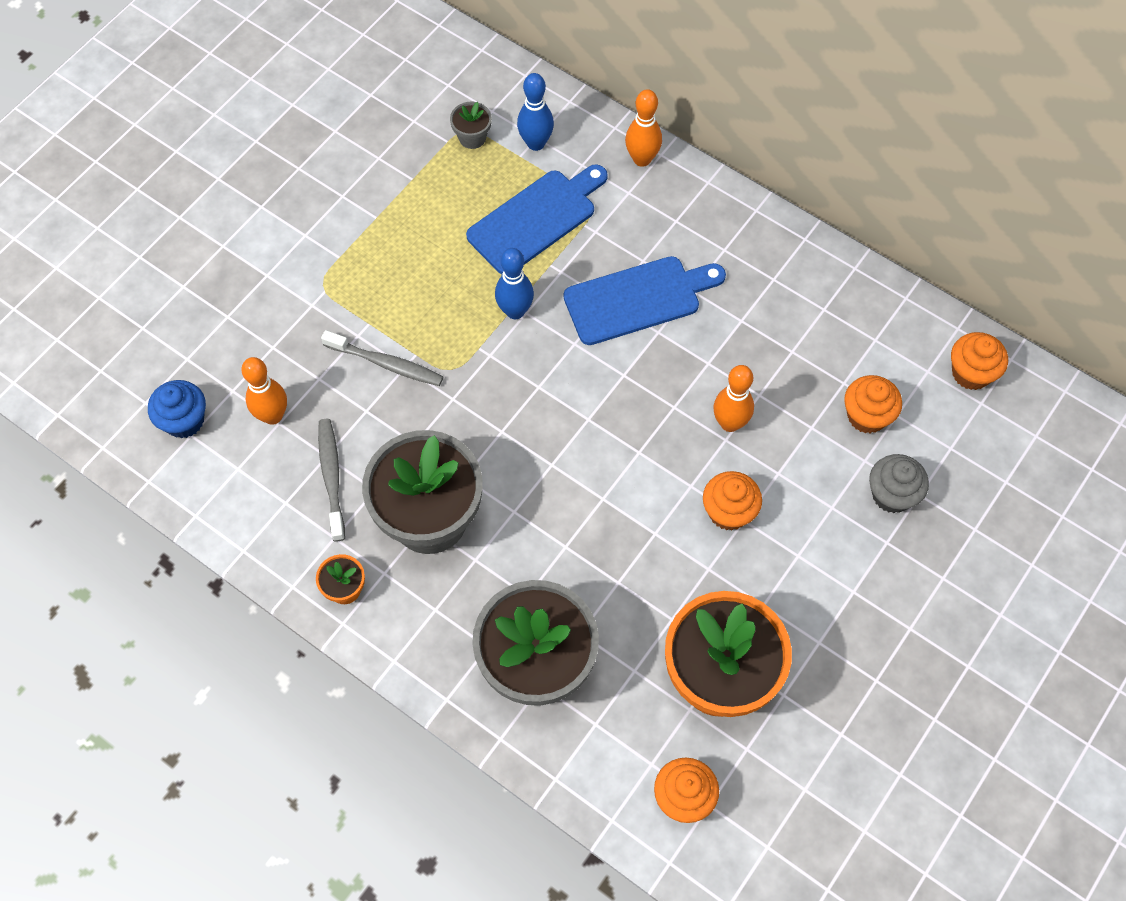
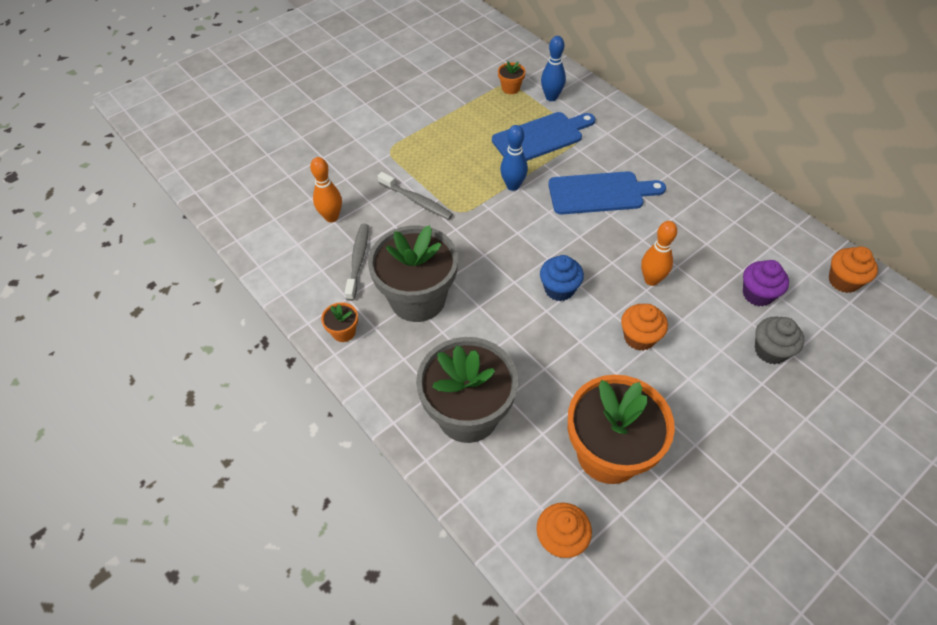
camera: 15 degrees right, 10 degrees down
(184, 420) = (273, 209): blue cupcake -> blue cupcake (559, 289)
(472, 137) = (510, 88): grey flower pot -> orange flower pot
(642, 159) = (620, 116): orange bowling pin -> none
(867, 416) = (757, 294): orange cupcake -> purple cupcake

